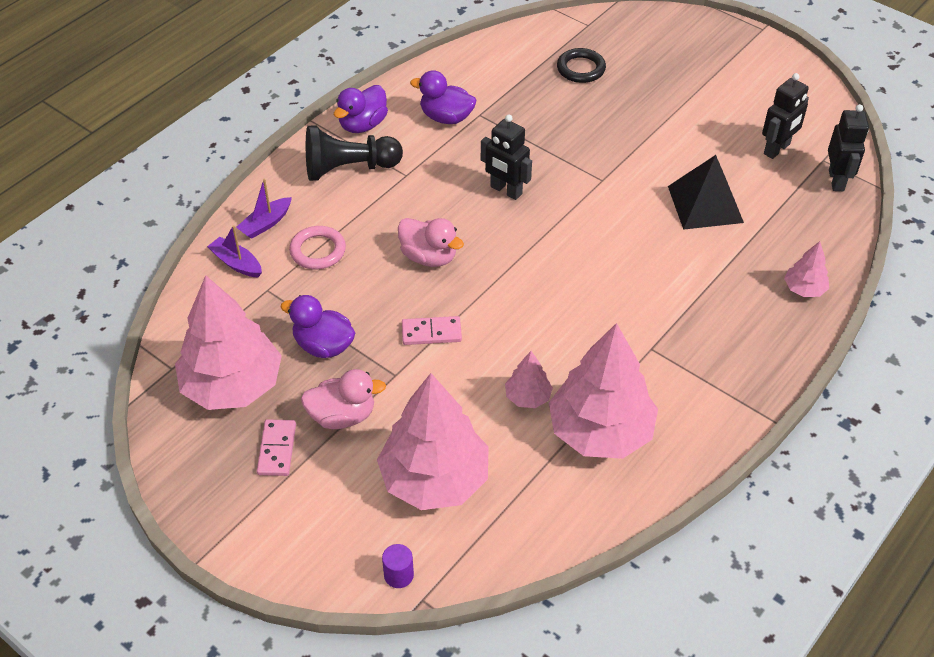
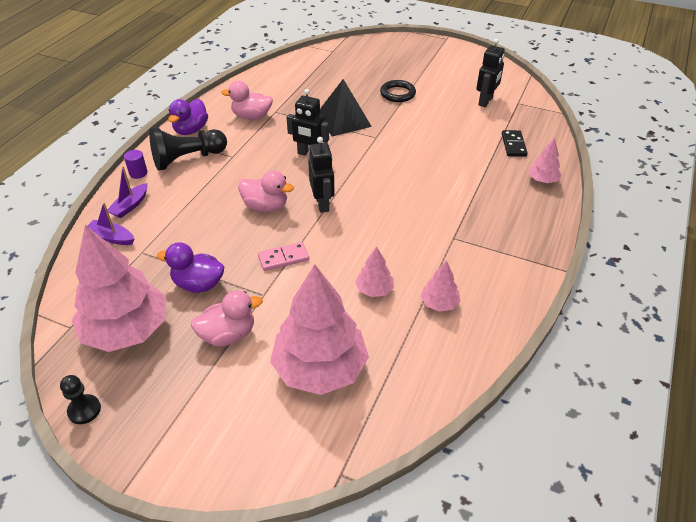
camera: 15 degrees left, 5 degrees down
(172, 467) = (84, 410): none -> black pawn
(277, 449) = (177, 374): pink domino -> none
(318, 251) = (177, 217): pink ring -> none
(398, 575) = (313, 457): purple cylinder -> purple cylinder (138, 173)
(446, 117) = (251, 117): purple duck -> pink duck
(581, 69) = (337, 75): black ring -> black ring (397, 94)
(600, 431) = (439, 303): pink tree -> pink tree, size x0.45
(705, 204) = (452, 140): black pyramid -> black pyramid (343, 120)
(787, 227) = (513, 145): none -> black domino
(836, 180) = (532, 113): black robot -> black robot (322, 204)

